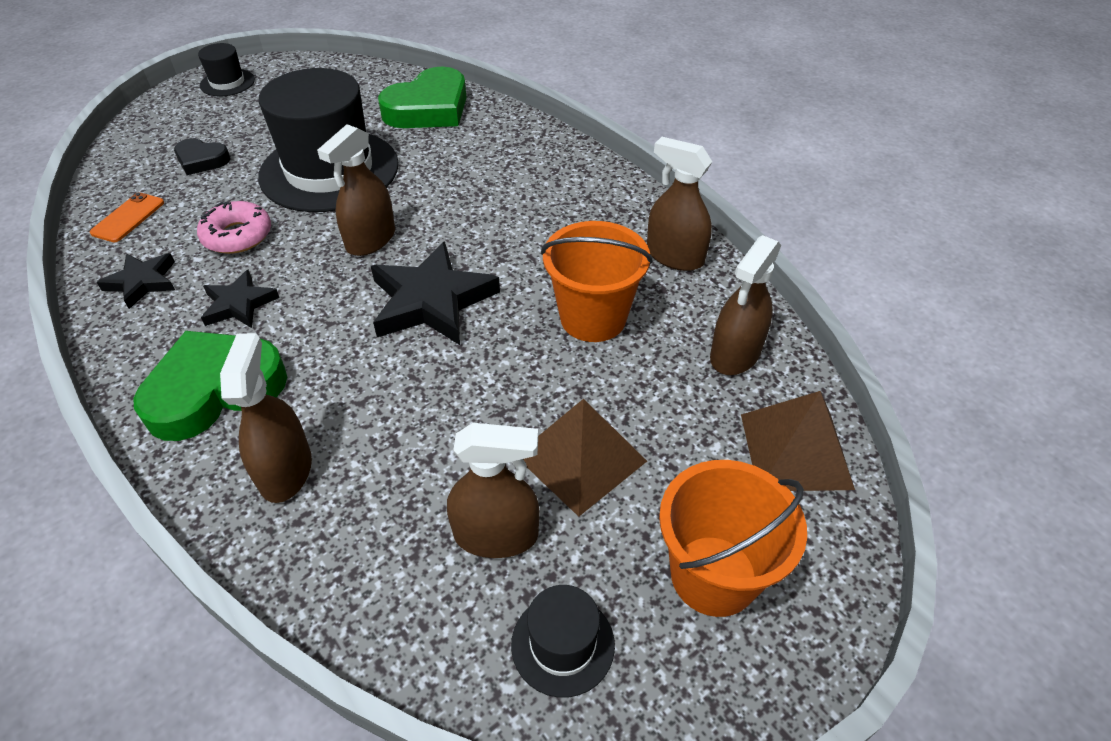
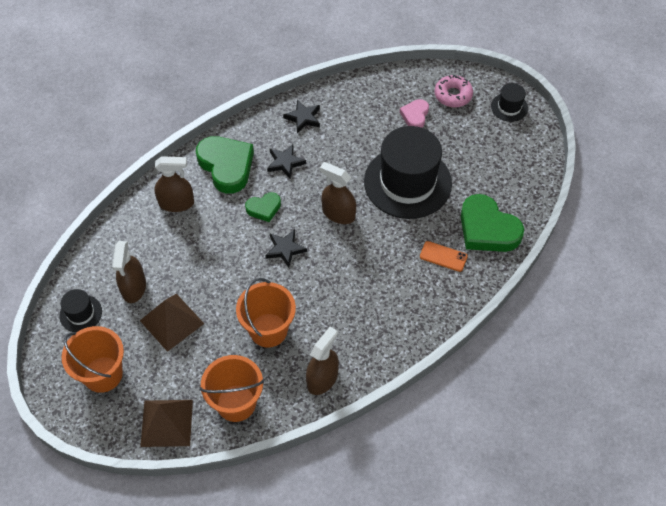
camera: 90 degrees right, 10 degrees up
(128, 218) = (357, 96): orange phone -> orange phone (443, 256)
(202, 160) = (415, 116): black heart -> pink heart
(237, 236) = (341, 149): pink donut -> pink donut (453, 95)
(336, 330) = (264, 208): none -> green heart
(431, 301) = (285, 249): black star -> black star, size x0.57
(735, 354) = (236, 403): brown spray bottle -> orange bucket

